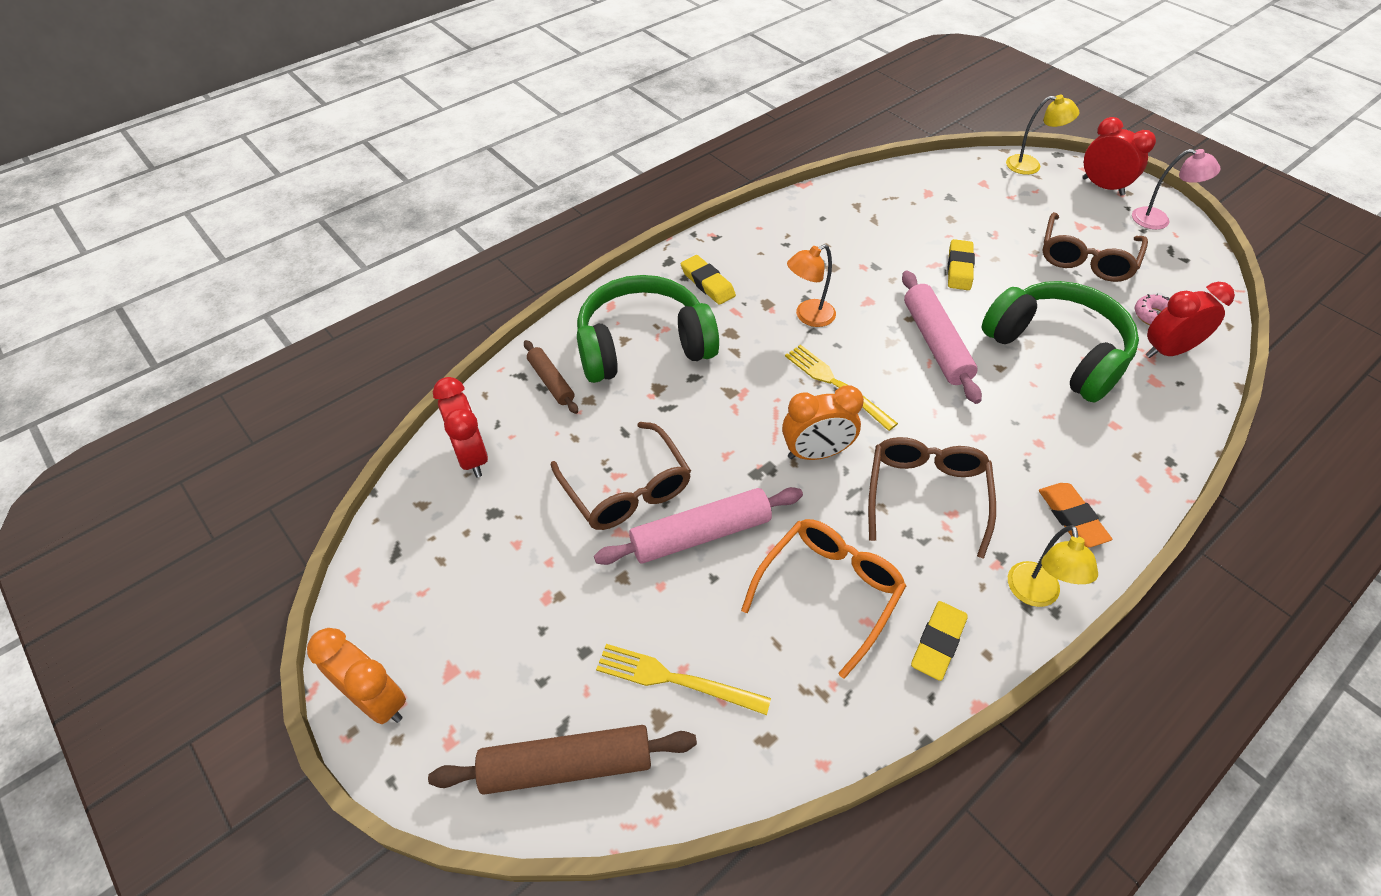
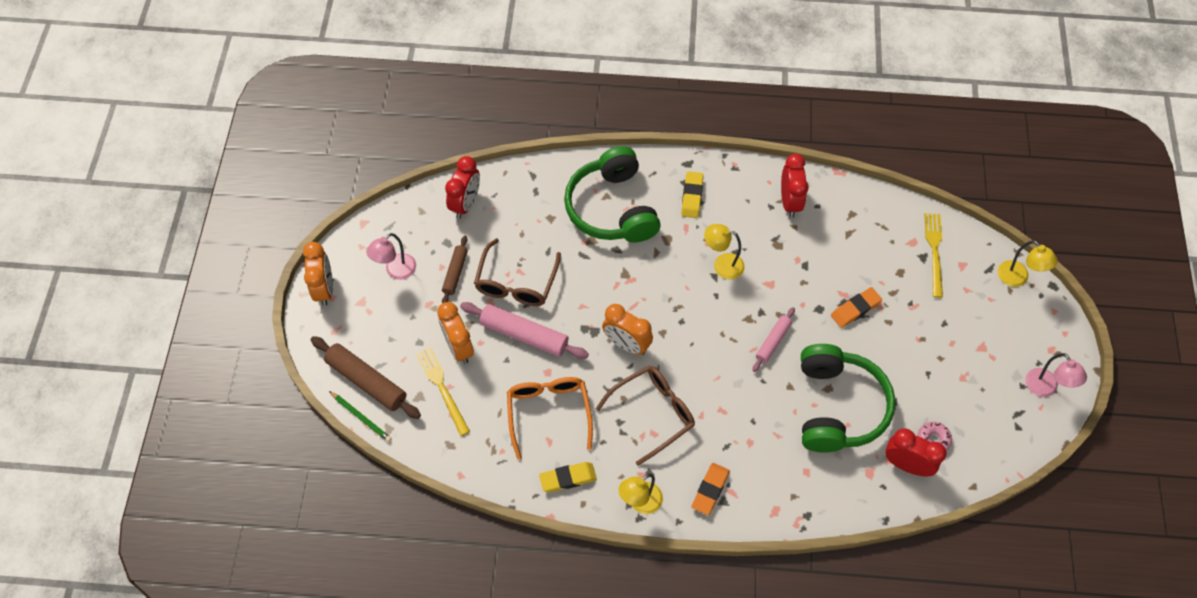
camera: 45 degrees right, 10 degrees up
(460, 595) = (396, 271): none -> pink lamp
(551, 381) = (543, 191): brown rolling pin -> brown rolling pin (455, 273)
(611, 821) = (361, 417): none -> green pencil
(641, 613) = (459, 347): none -> orange clock
(643, 345) = (612, 208): green headphones -> green headphones turned 135 degrees counterclockwise
(808, 316) = (722, 265): orange lamp -> yellow lamp
(829, 591) = (549, 413): orange glasses -> orange glasses turned 90 degrees counterclockwise
(836, 385) = (685, 317): yellow fork -> yellow fork (934, 251)
(936, 343) = (773, 342): pink rolling pin -> pink rolling pin, size x0.59
(959, 268) = (855, 309): yellow eraser -> orange eraser
(1086, 258) = (949, 370): brown glasses -> none
(1102, 186) = (1045, 334): red clock -> red clock (789, 202)

